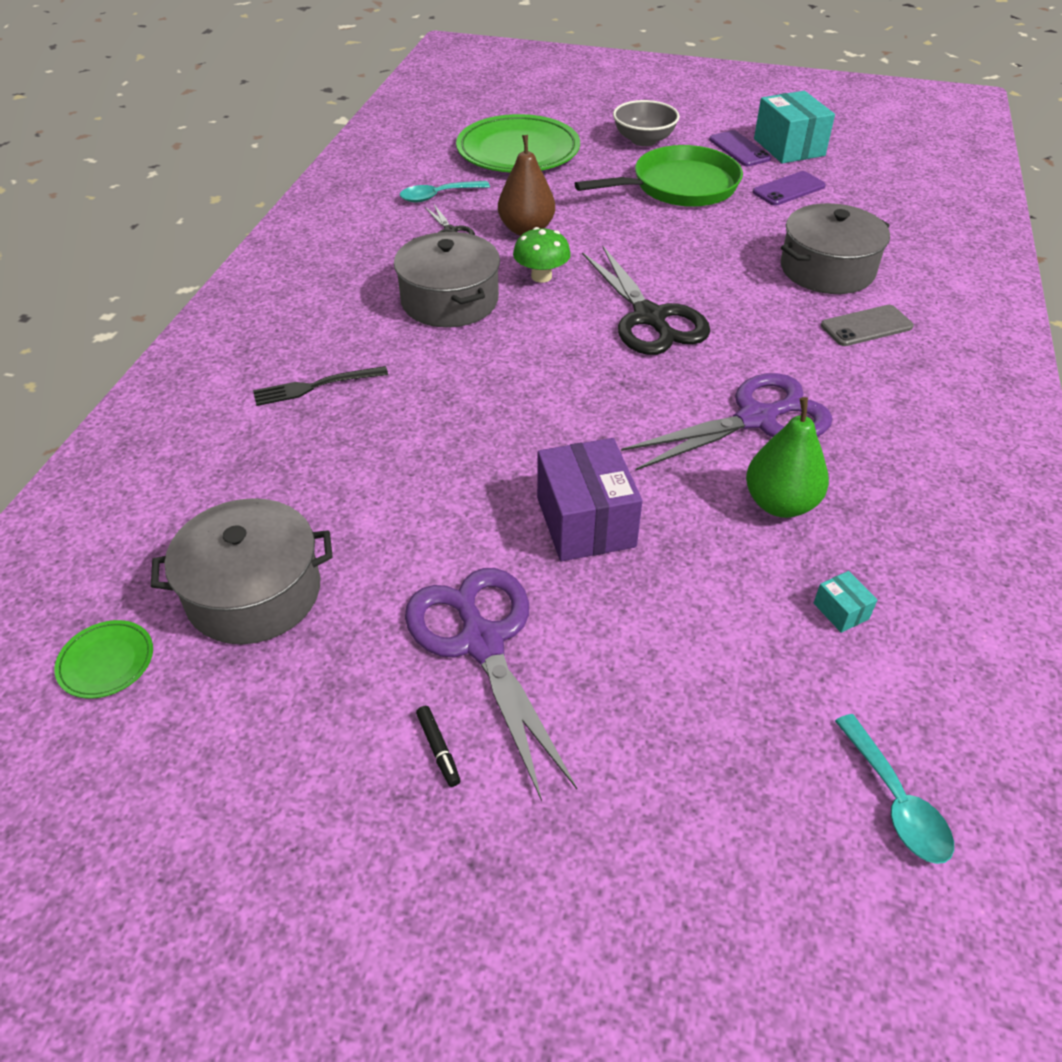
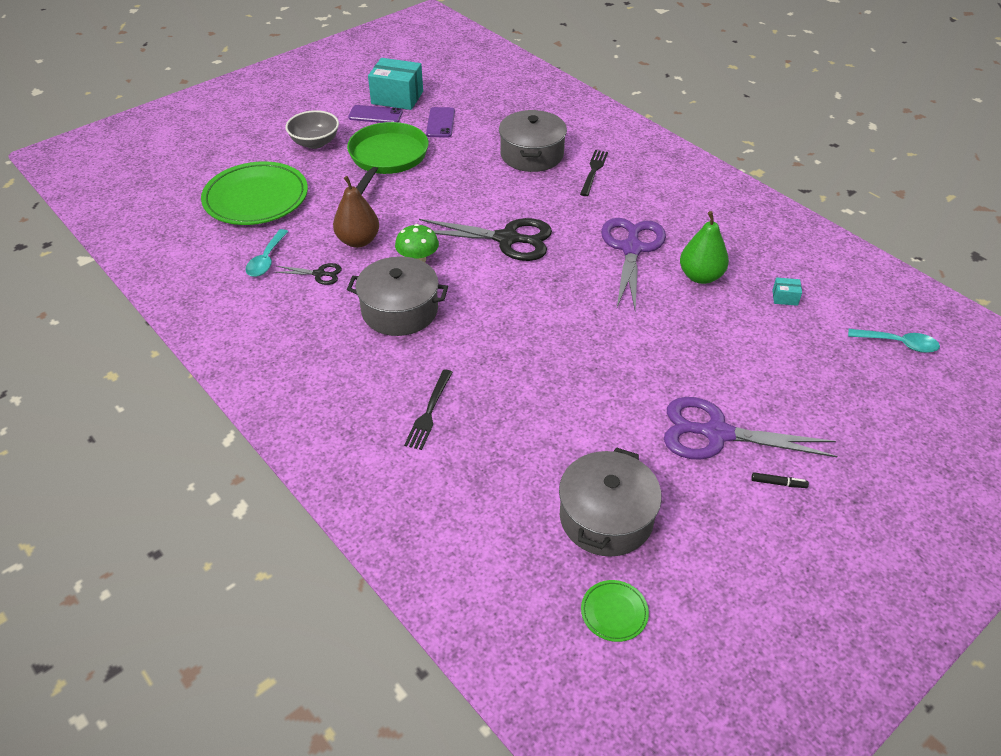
camera: 55 degrees left, 0 degrees up
(585, 522) = (658, 351): purple box -> none
(866, 326) = (593, 171): grey phone -> black fork

